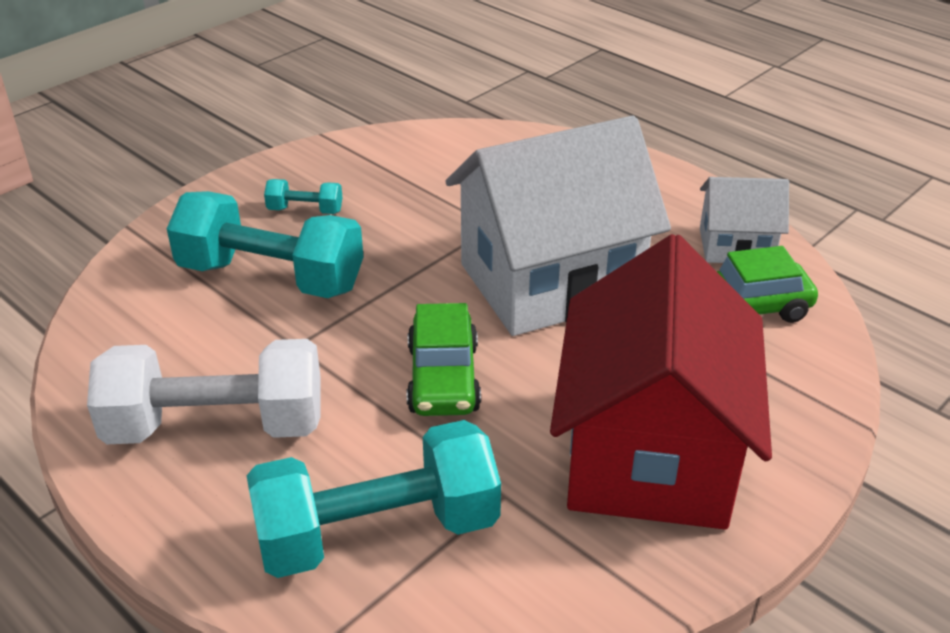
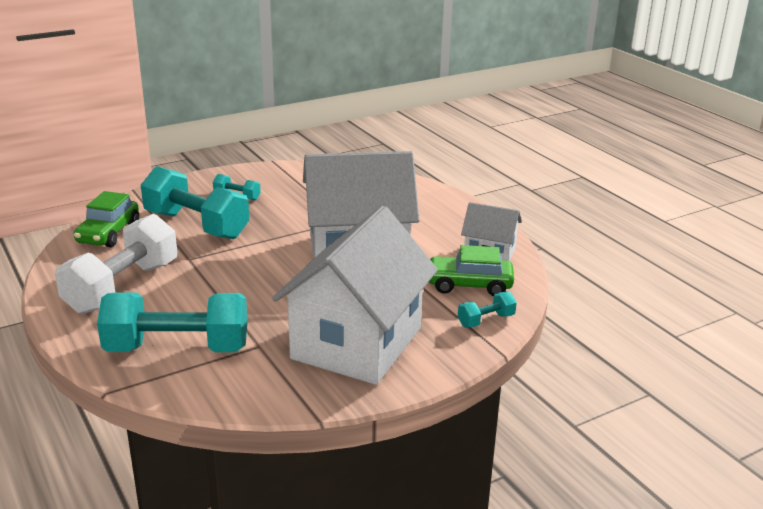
camera: 15 degrees right, 10 degrees down
(216, 426) = (122, 287): white dumbbell -> white dumbbell turned 75 degrees counterclockwise
(443, 378) = (262, 287): green car -> green car (108, 233)
(650, 455) = (357, 343): red house -> white house
(806, 369) = (486, 320): none -> turquoise dumbbell

